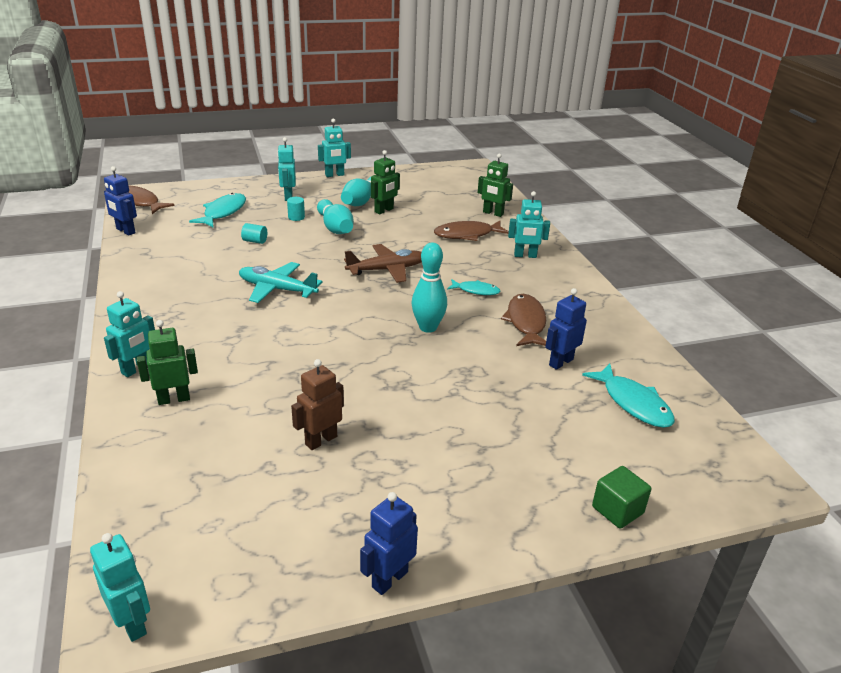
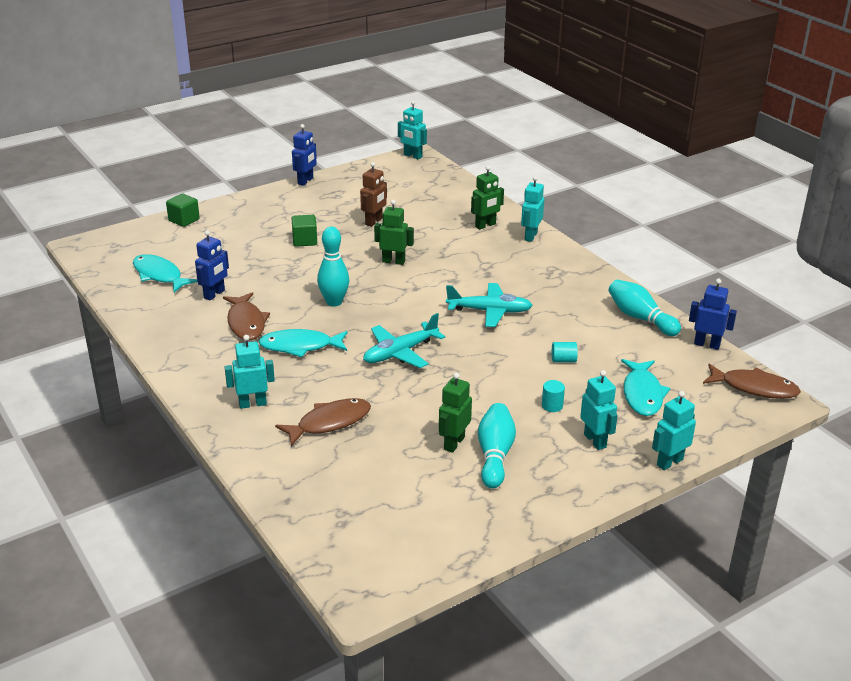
camera: 165 degrees right, 0 degrees up
(334, 175) = (574, 507): turquoise robot -> turquoise robot (669, 462)
(335, 228) = (493, 399): turquoise bowling pin -> turquoise bowling pin (640, 318)
(387, 270) = (400, 353): brown plane -> turquoise plane
(434, 423) = (305, 241): none -> green cube
(476, 291) = (300, 346): turquoise fish -> turquoise fish, size x1.64
(493, 213) = (305, 473): green robot -> green robot (393, 261)

